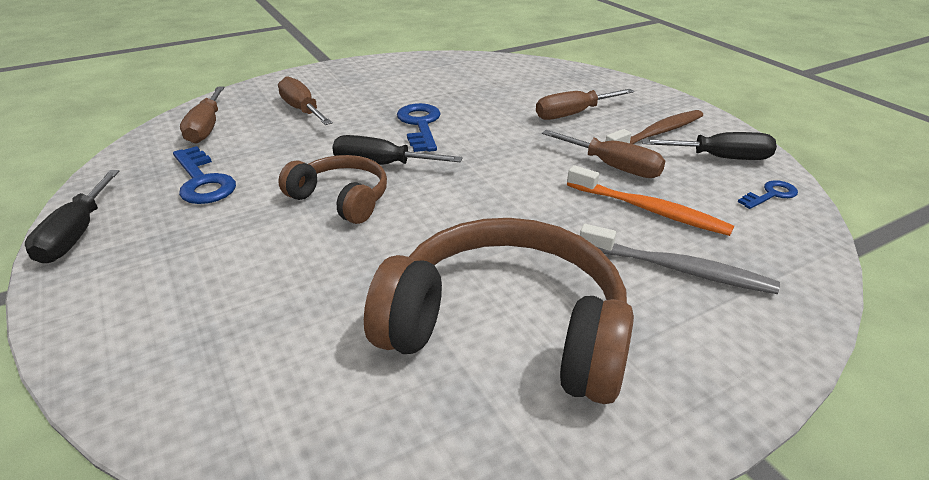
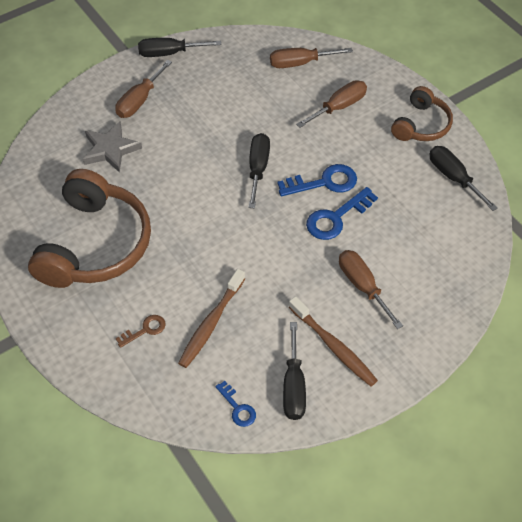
camera: 85 degrees right, 20 degrees up
(202, 181) = (227, 85): blue key -> blue key (336, 218)
(274, 308) = (110, 149): none -> grey star
(341, 199) = (212, 155): brown headphones -> brown headphones (421, 125)
(433, 66) = (453, 177): none -> black screwdriver
(613, 167) = (270, 308): brown screwdriver -> brown screwdriver (139, 100)
(649, 210) = (211, 323): orange toothbrush -> brown toothbrush
(678, 269) = (145, 330): grey toothbrush -> brown key

